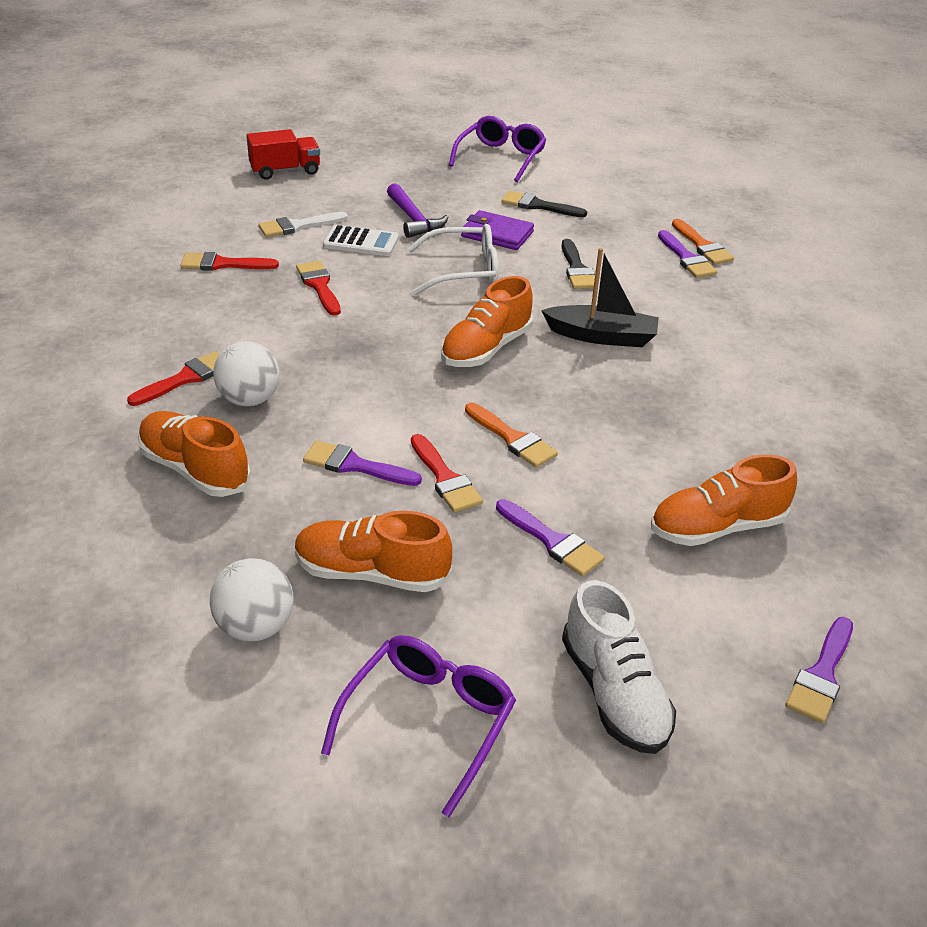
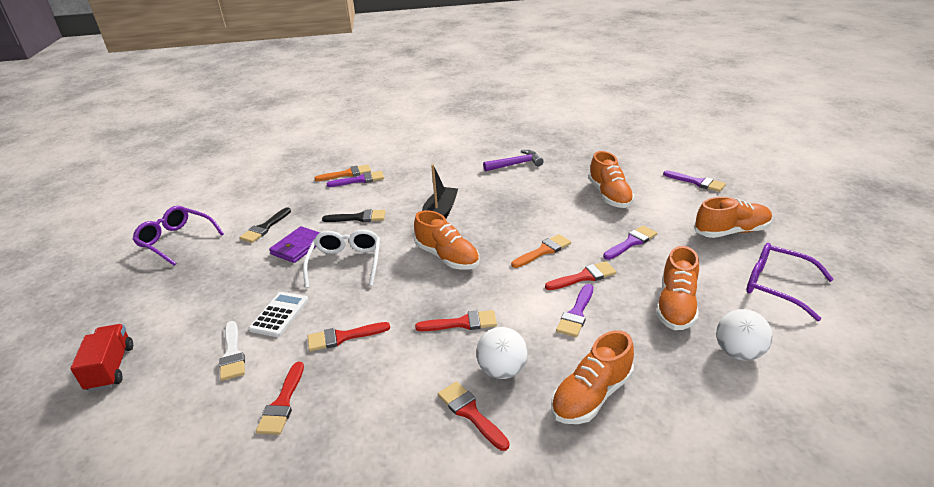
camera: 80 degrees left, 5 degrees down
(339, 367) = (462, 323): none -> red brush
(413, 219) = (255, 286): purple hammer -> purple hammer (516, 164)
(614, 693) = (731, 231): white shoe -> orange shoe

